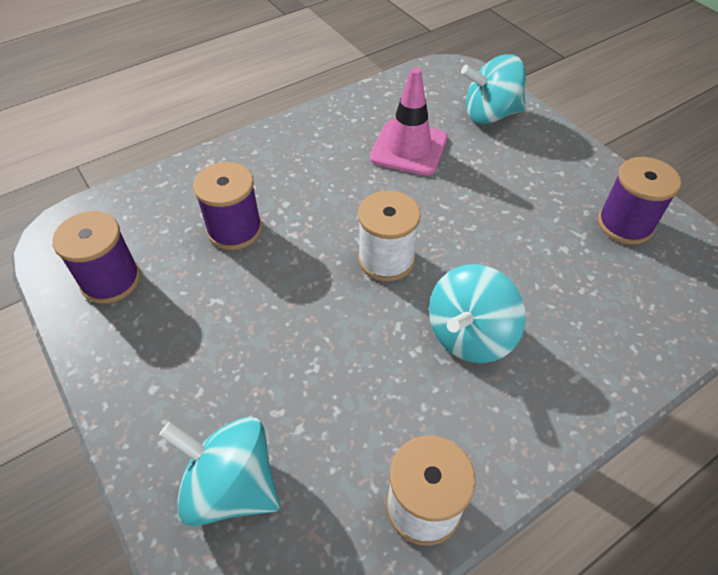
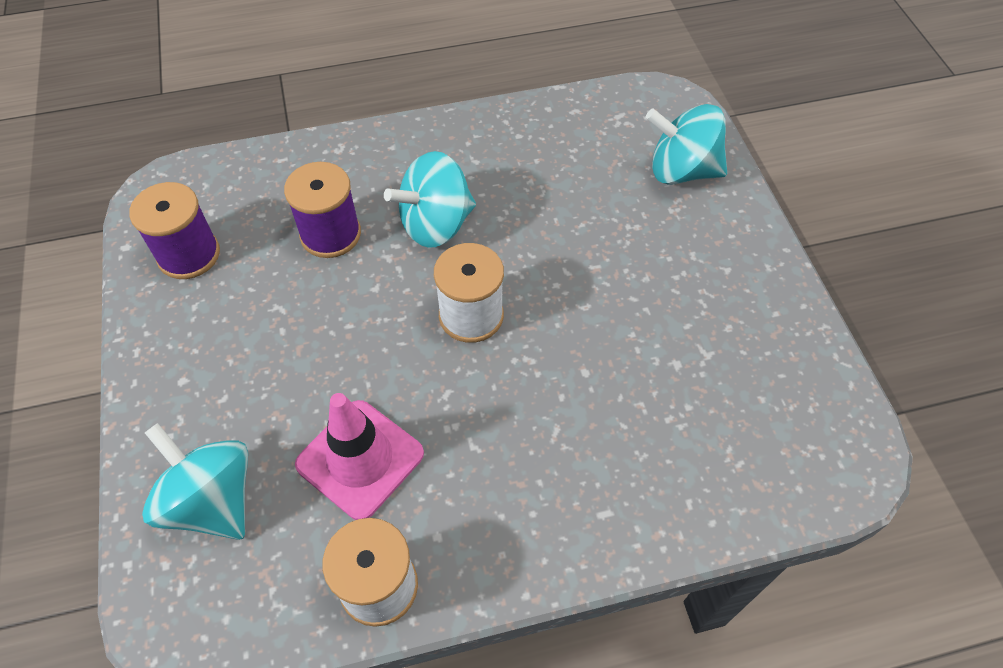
camera: 20 degrees right, 5 degrees up
(409, 148) = (563, 189): pink traffic cone -> pink traffic cone (360, 459)
(469, 335) = (515, 429): turquoise spinning top -> turquoise spinning top (436, 224)
(625, 224) = (766, 356): purple spool -> none

